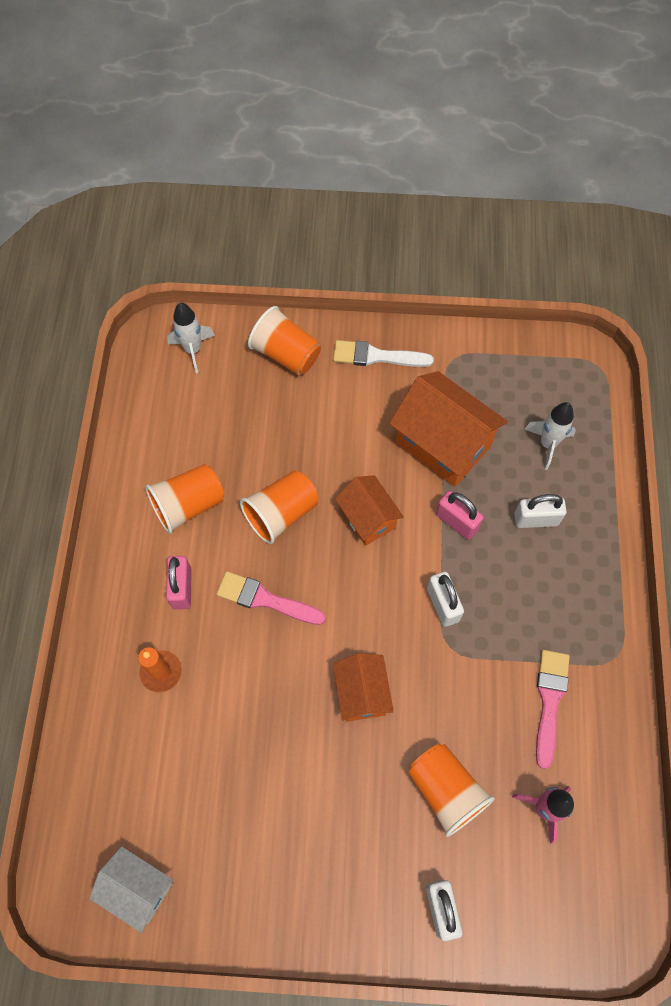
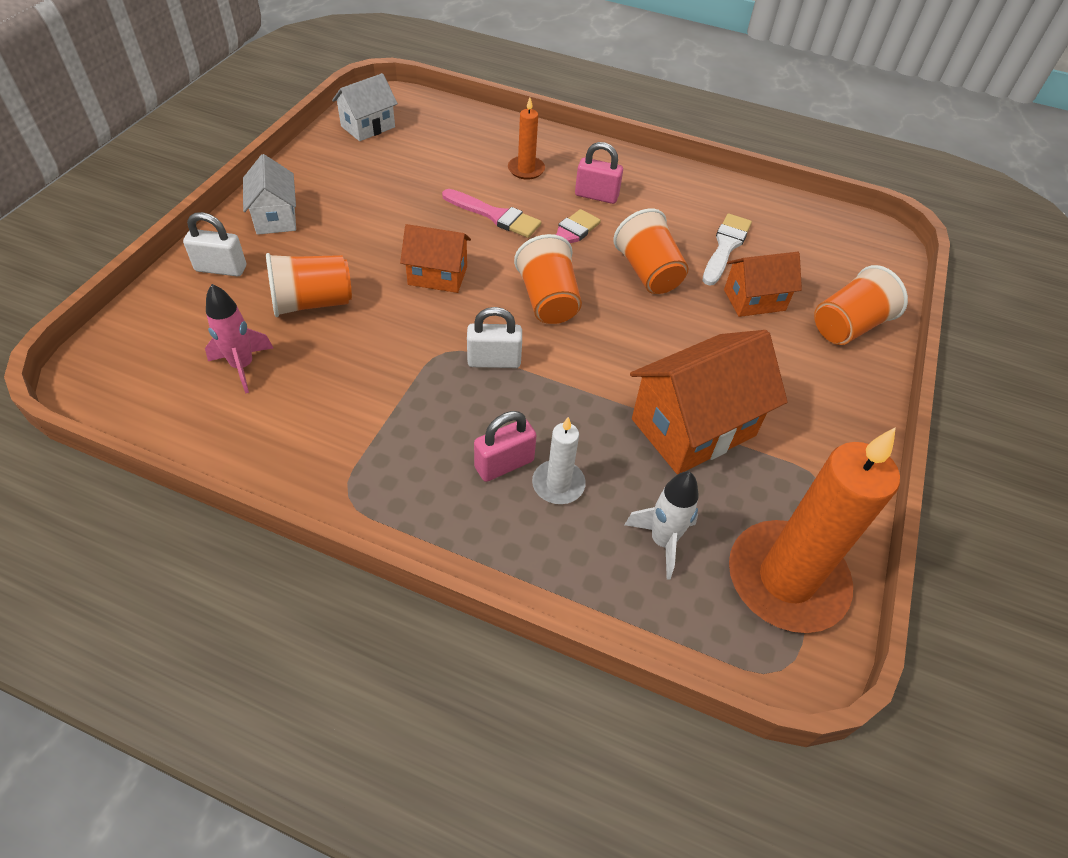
camera: 105 degrees right, 15 degrees down
(188, 505) = (678, 217): orange cup -> orange cup (548, 300)
(193, 350) = (861, 259): white rocket -> none
(344, 900) = (276, 217): none -> white house
(368, 518) = (619, 333): orange house -> orange house (754, 300)
(376, 356) = (835, 404): white brush -> white brush (725, 247)
(456, 522) = (585, 405): pink padlock -> pink padlock (504, 464)
(536, 519) = (558, 484): white padlock -> white candle
(539, 370) = (786, 579): none -> orange candle
(549, 701) = (340, 412): pink brush -> pink brush (495, 215)

